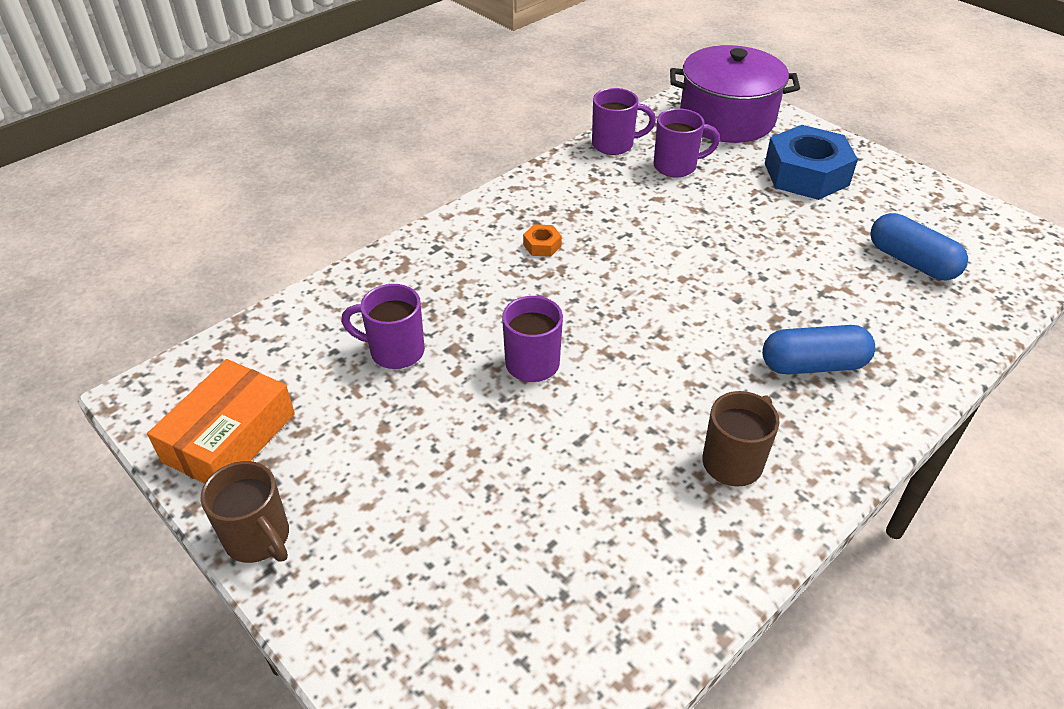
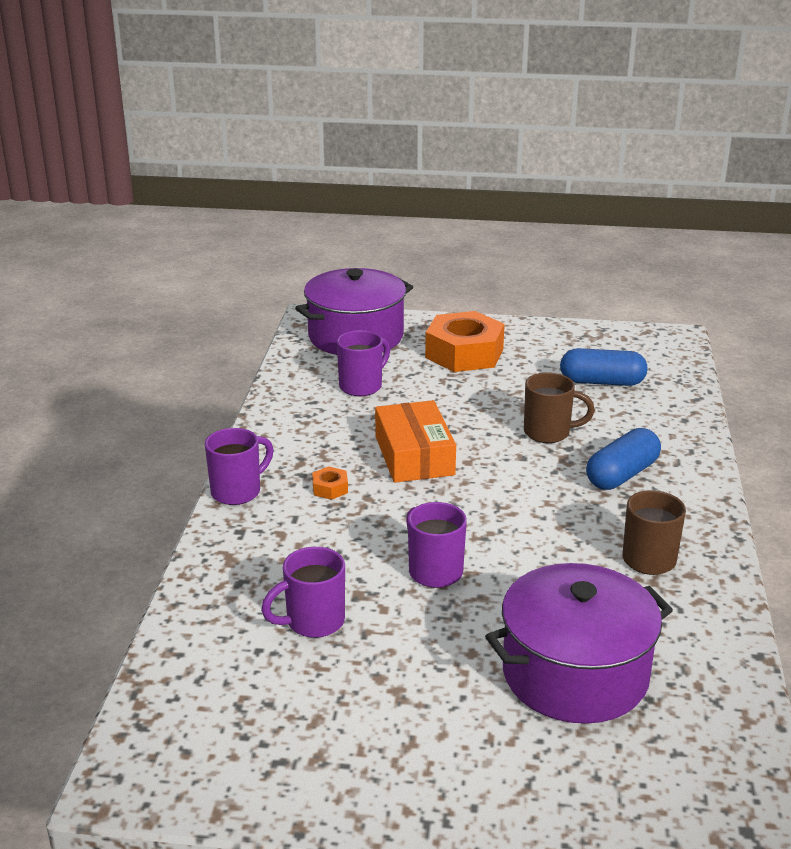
camera: 40 degrees left, 15 degrees down
(229, 437) = (257, 761): orange box -> orange box (414, 455)
(259, 539) = (389, 809): brown mug -> brown mug (549, 433)
(530, 527) = (575, 674): none -> purple pot
(614, 145) = (290, 390): purple mug -> purple mug (238, 491)
(806, 174) = (464, 353): blue nut -> orange nut

